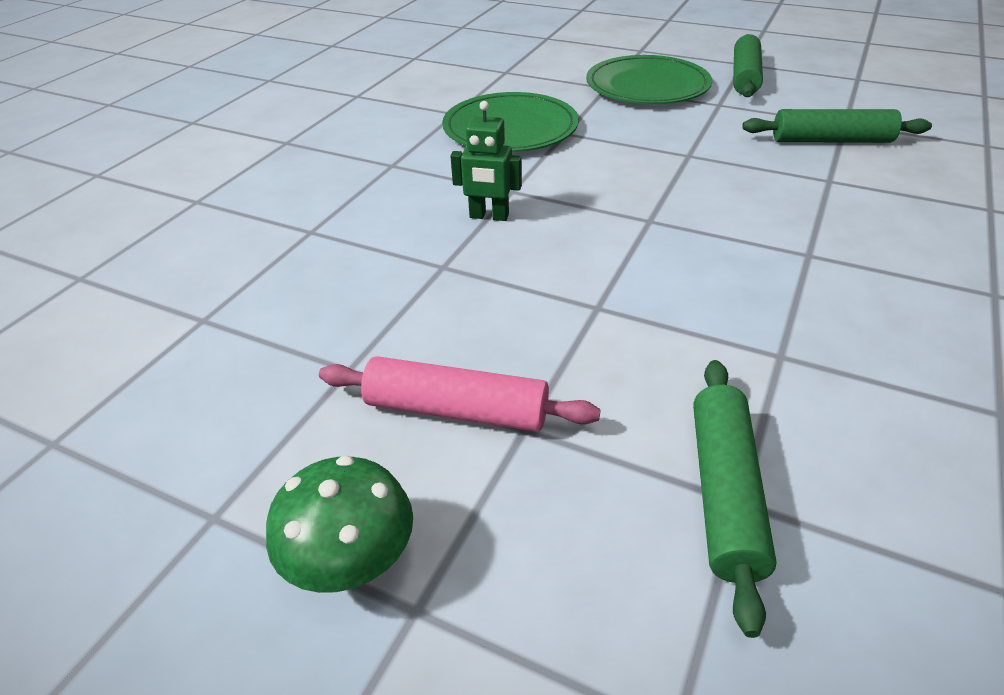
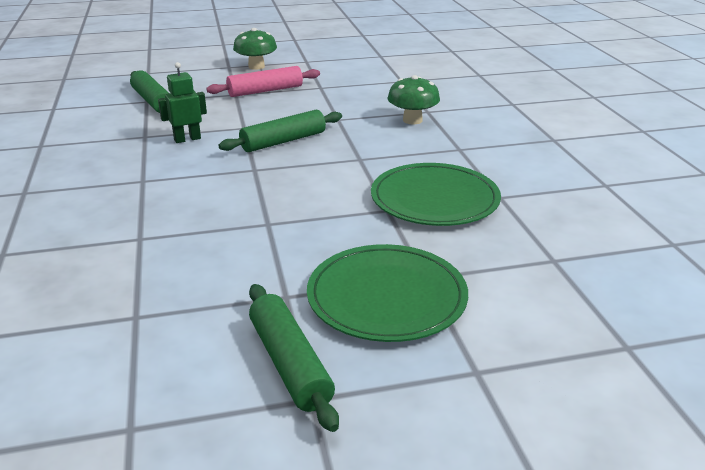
camera: 140 degrees right, 10 degrees down
(358, 223) = (412, 120): none -> green mushroom
(489, 216) = (350, 143): green robot -> green robot (187, 139)
(831, 140) = (146, 285): green rolling pin -> green rolling pin (283, 141)

